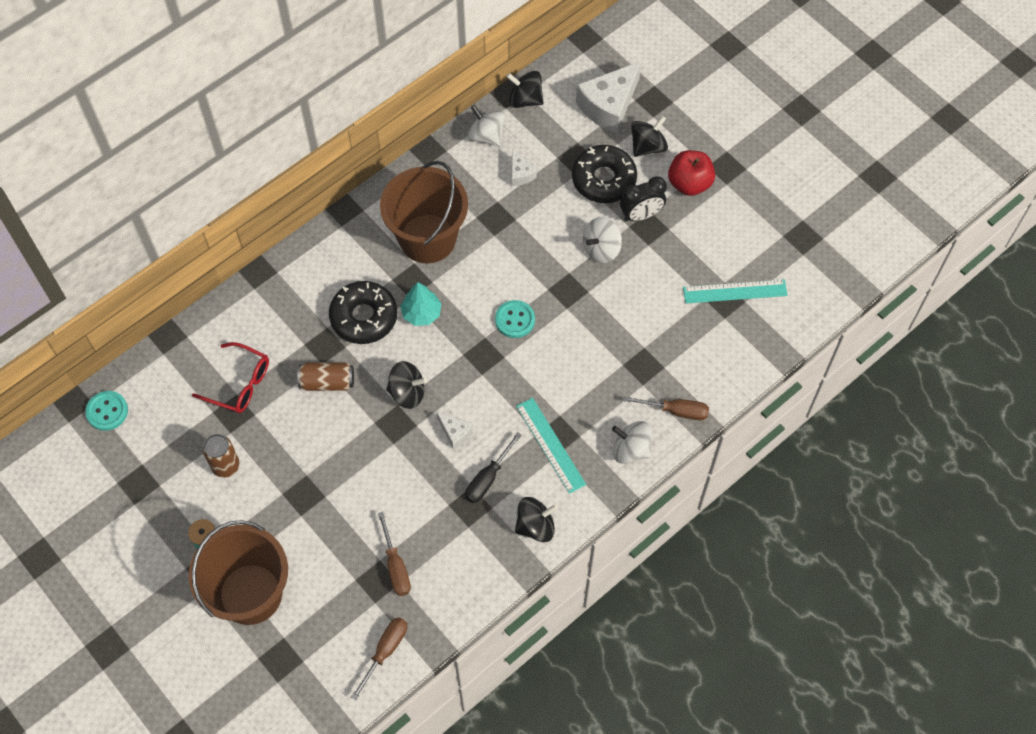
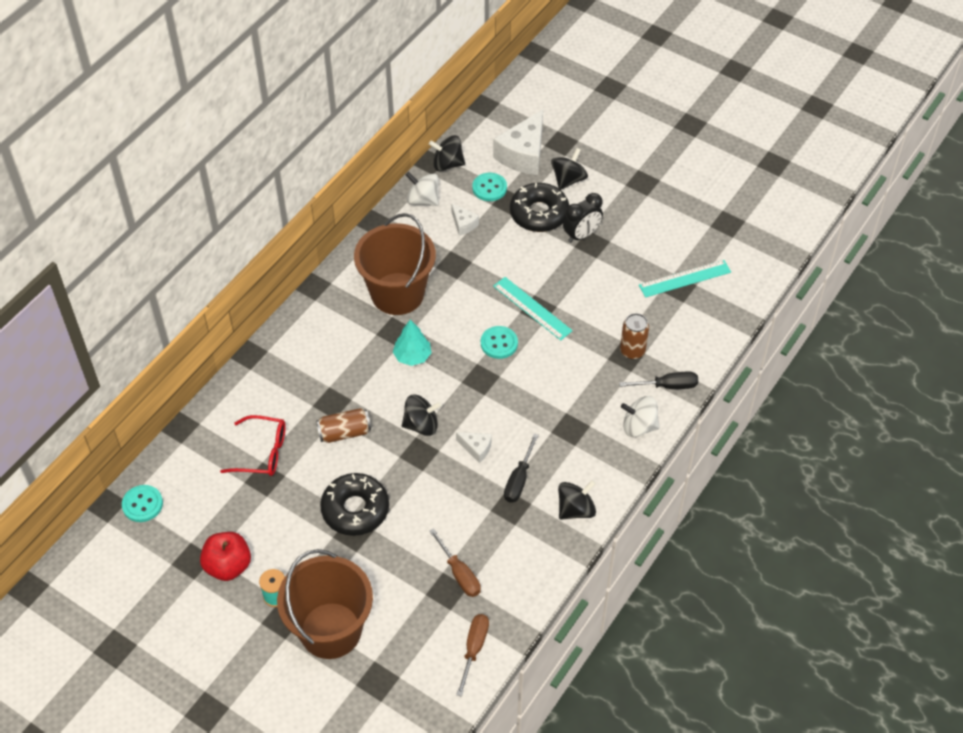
camera: 15 degrees left, 10 degrees down
(226, 466) = (271, 525): brown can -> brown can (632, 351)
(364, 317) = (360, 371): black donut -> black donut (355, 509)
(550, 445) = (566, 439): turquoise ruler -> turquoise ruler (532, 308)
(560, 137) = (489, 188): none -> turquoise button
(601, 249) = (556, 269): white spinning top -> none
(676, 411) = (667, 386): brown screwdriver -> black screwdriver
(689, 183) = (615, 201): red apple -> red apple (228, 566)

